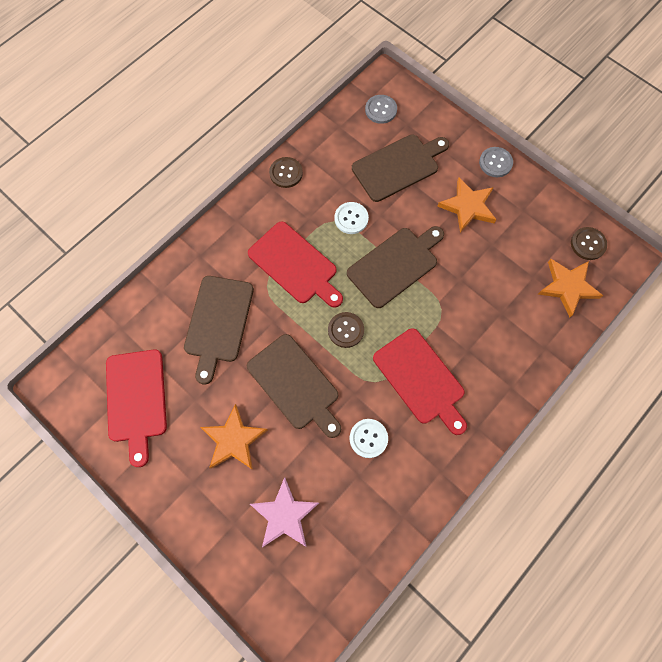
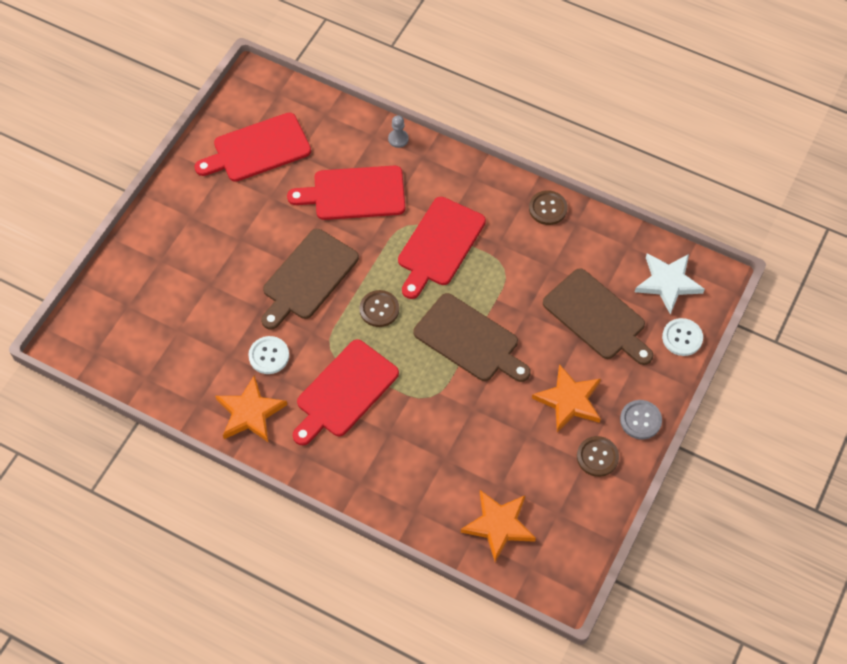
camera: 75 degrees right, 10 degrees down
(173, 271) = (398, 139): none -> grey pawn
(218, 322) = (354, 193): brown cutting board -> red cutting board
(234, 440) = (239, 239): orange star -> orange star (250, 412)
(284, 515) = (177, 300): pink star -> none
(351, 218) = (512, 284): white button -> white button (682, 338)
(381, 110) = (668, 283): grey button -> white star
(588, 244) = (563, 541): brown button -> brown button (597, 457)

